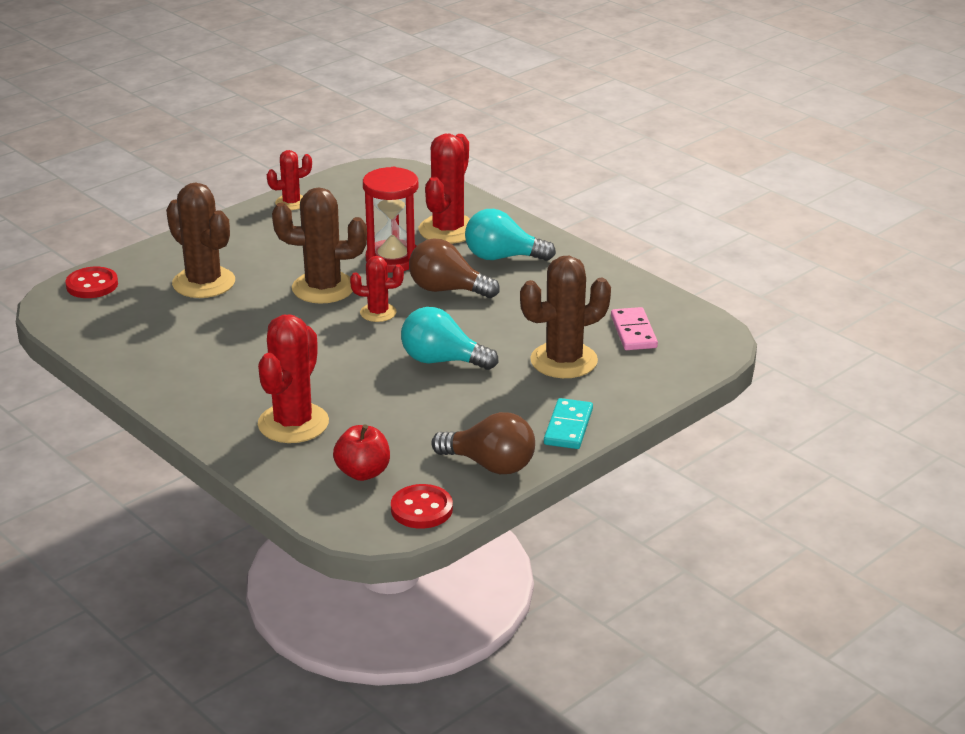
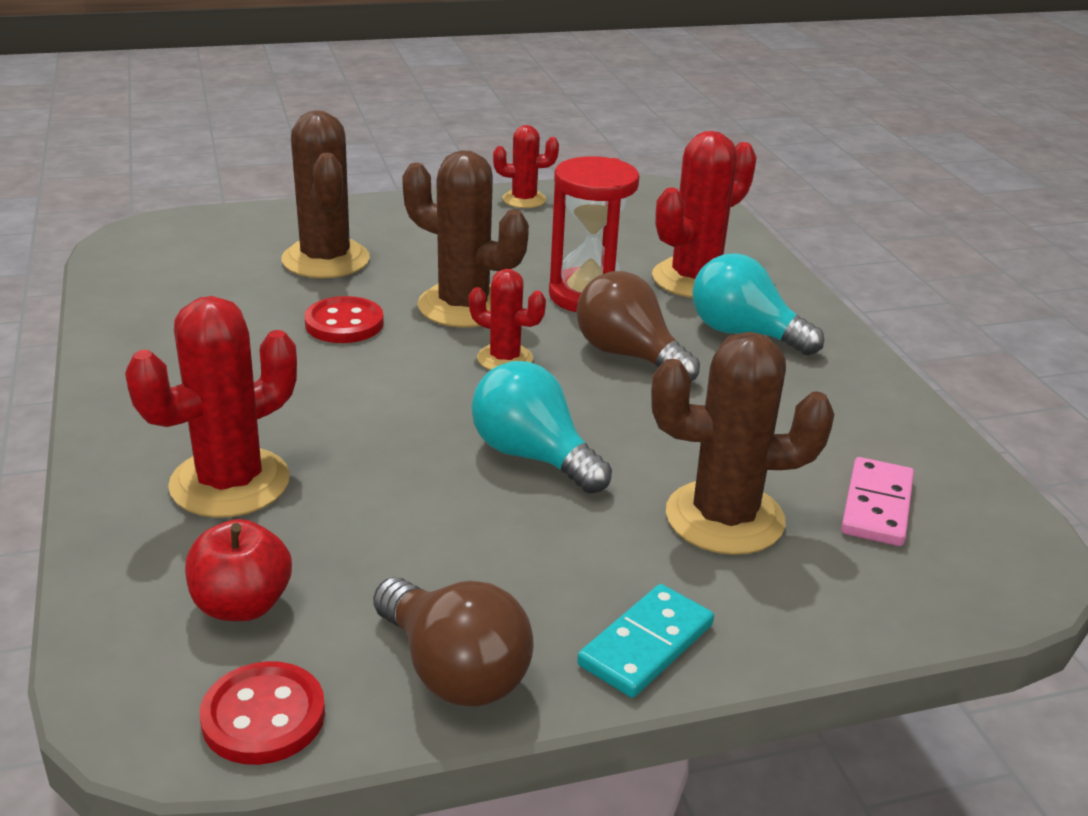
camera: 25 degrees right, 0 degrees up
(92, 285) = (199, 228): red button -> red button (344, 323)

